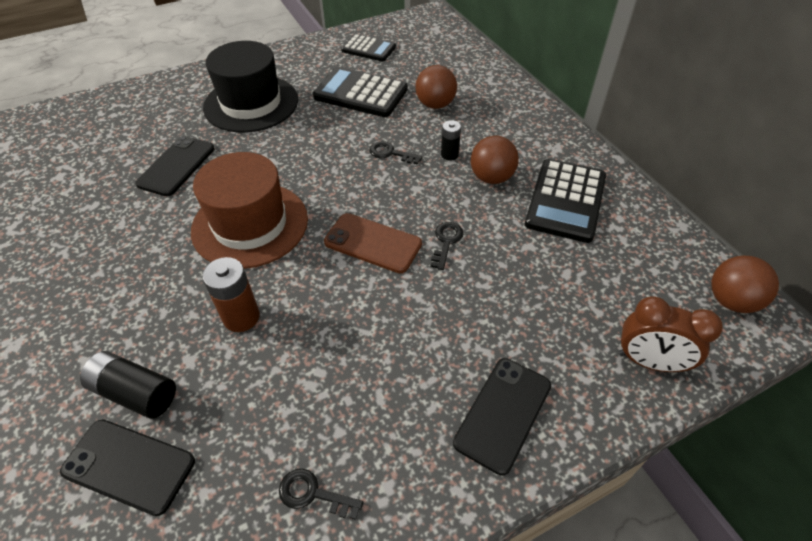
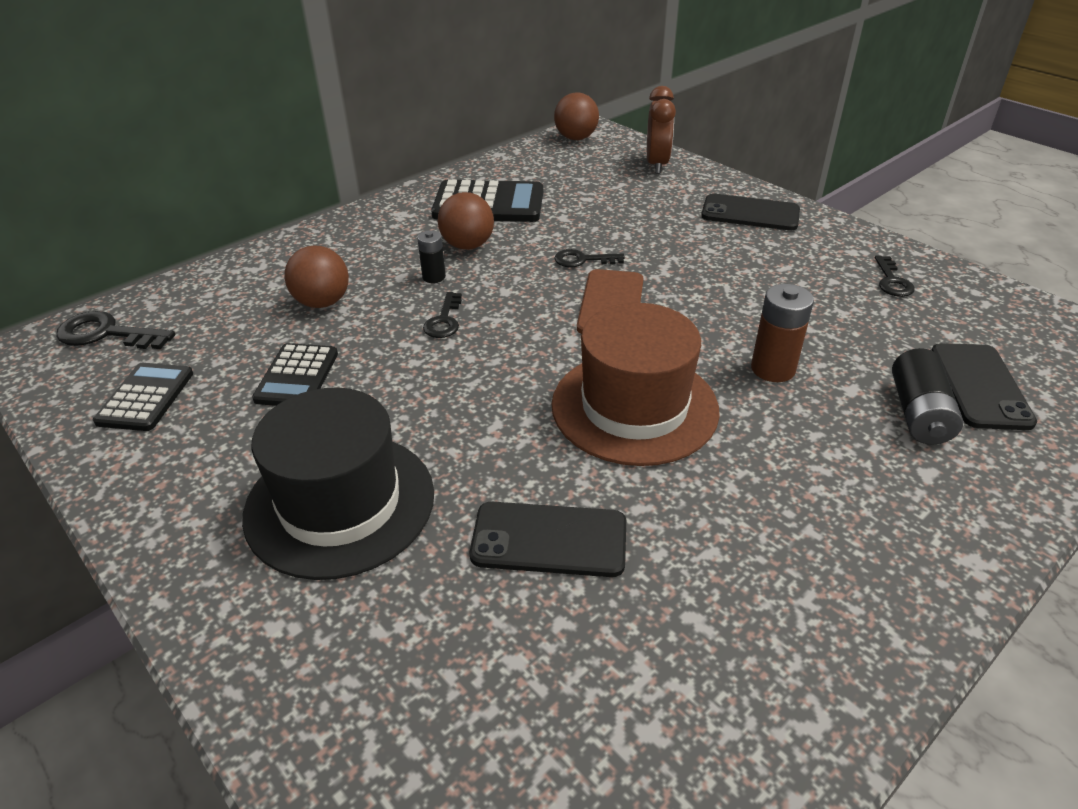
camera: 105 degrees left, 10 degrees down
(360, 93) = (297, 376): black calculator -> black calculator, size x0.63
(433, 34) = (107, 334): none -> black key

